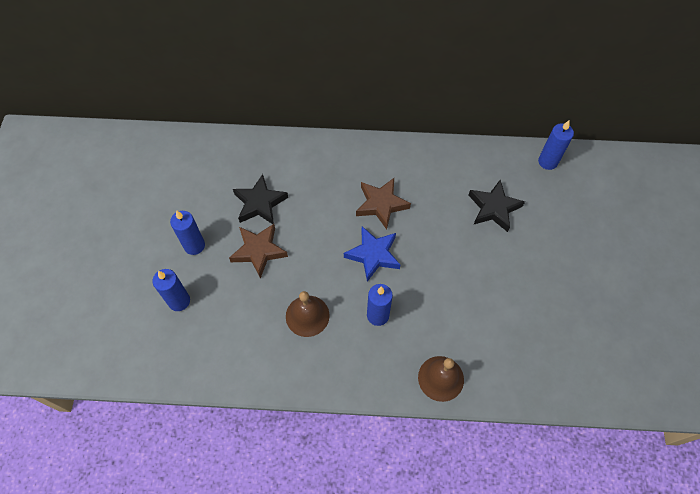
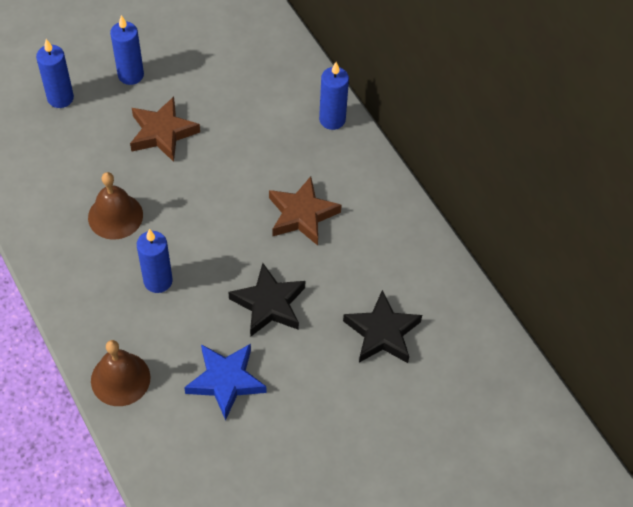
camera: 55 degrees right, 5 degrees down
(260, 203) = (221, 102): black star -> black star (269, 304)
(373, 255) = (230, 239): blue star -> blue star (226, 381)
(547, 162) = (498, 363): blue candle -> blue candle (332, 119)

